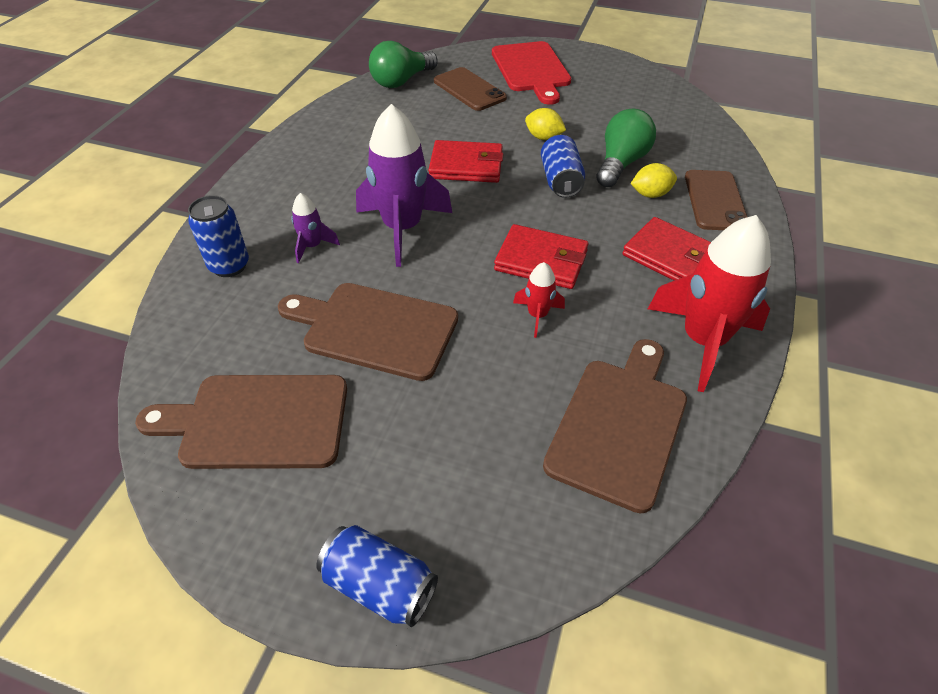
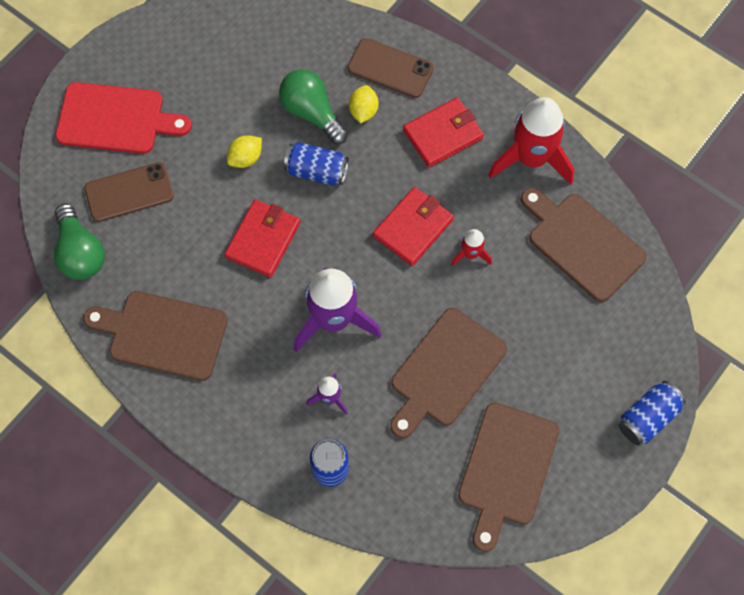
camera: 70 degrees left, 20 degrees up
(344, 134) = (162, 334): none -> brown cutting board

